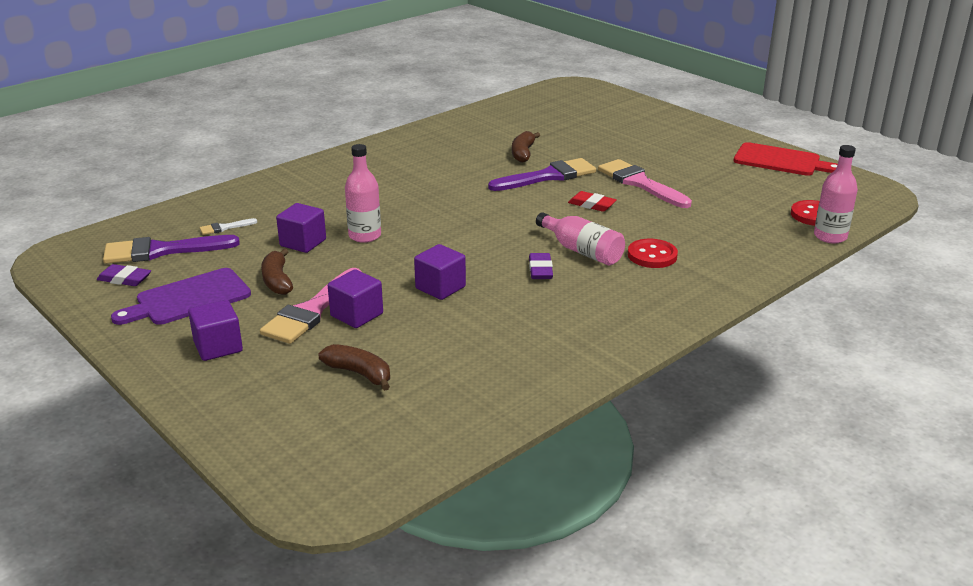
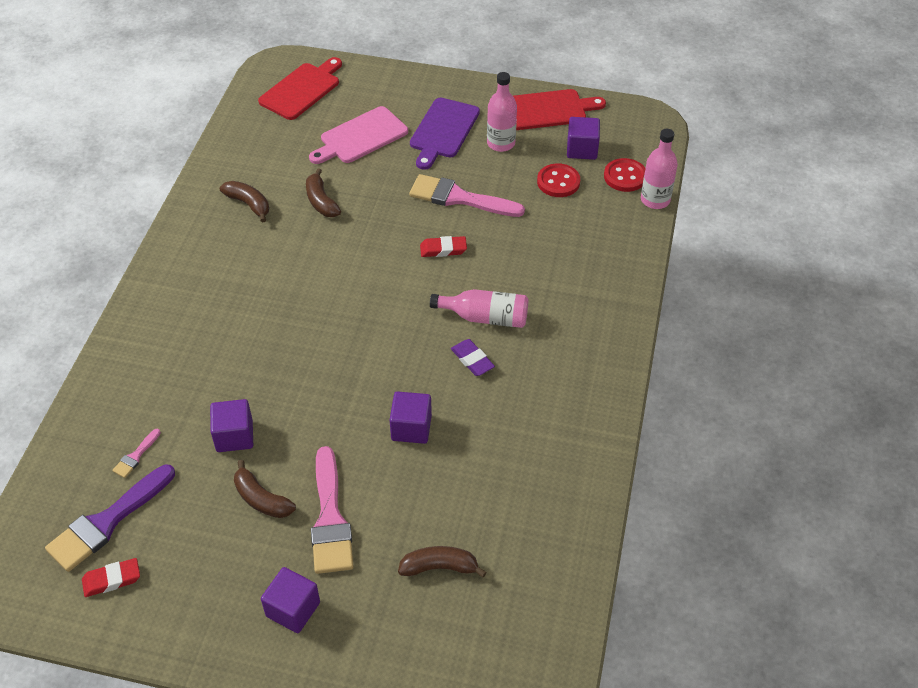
camera: 35 degrees left, 20 degrees up
(124, 279) = (112, 579): purple eraser -> red eraser
(188, 298) = (203, 568): purple cutting board -> purple cutting board (443, 131)
(225, 227) = (136, 456): white brush -> pink brush
(357, 315) = (373, 501): purple cube -> purple cube (582, 149)
(365, 236) = (283, 396): pink bottle -> pink bottle (501, 143)
(466, 139) = (249, 204): none -> brown banana
(548, 176) = (373, 226): purple brush -> none
(578, 100) = (302, 90): none -> red cutting board
(595, 132) = (360, 137): none -> pink cutting board
(652, 255) = (544, 294): red button -> red button (558, 182)

